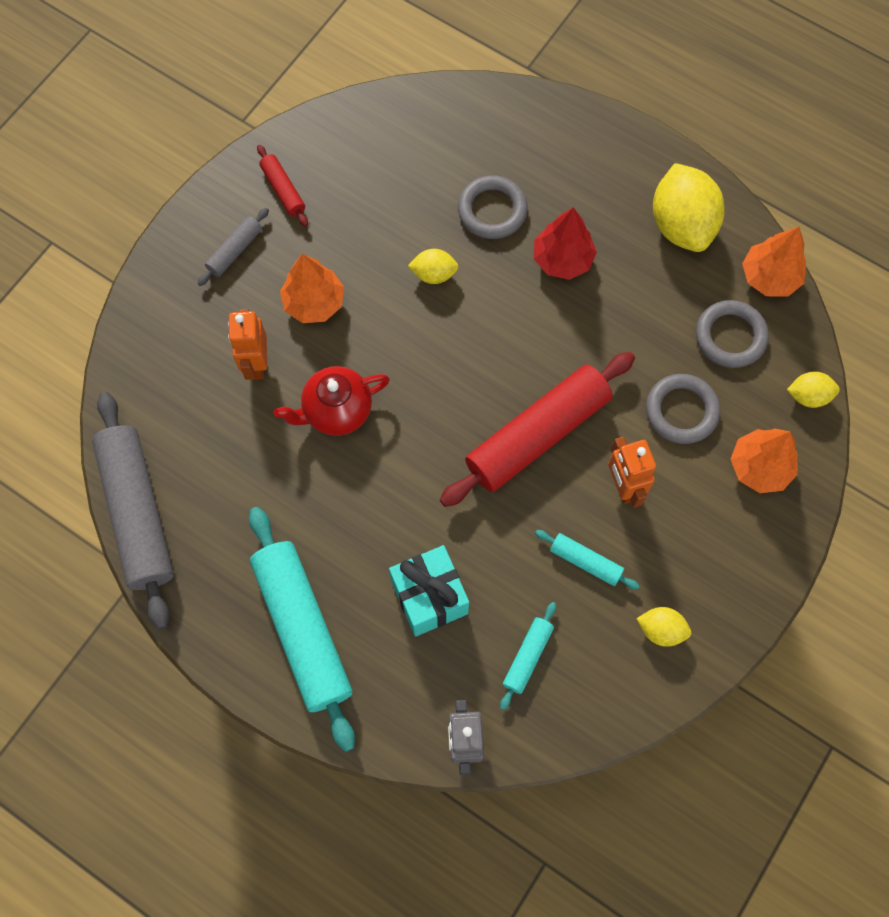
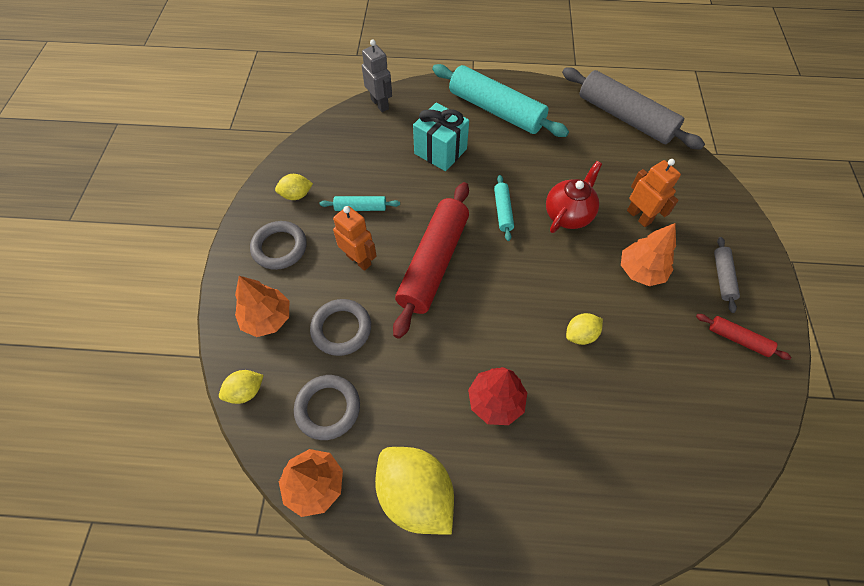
camera: 150 degrees right, 10 degrees down
(492, 210) = (578, 413): grey ring -> grey ring (279, 247)
(527, 657) = (368, 150): turquoise rolling pin -> turquoise rolling pin (503, 211)

